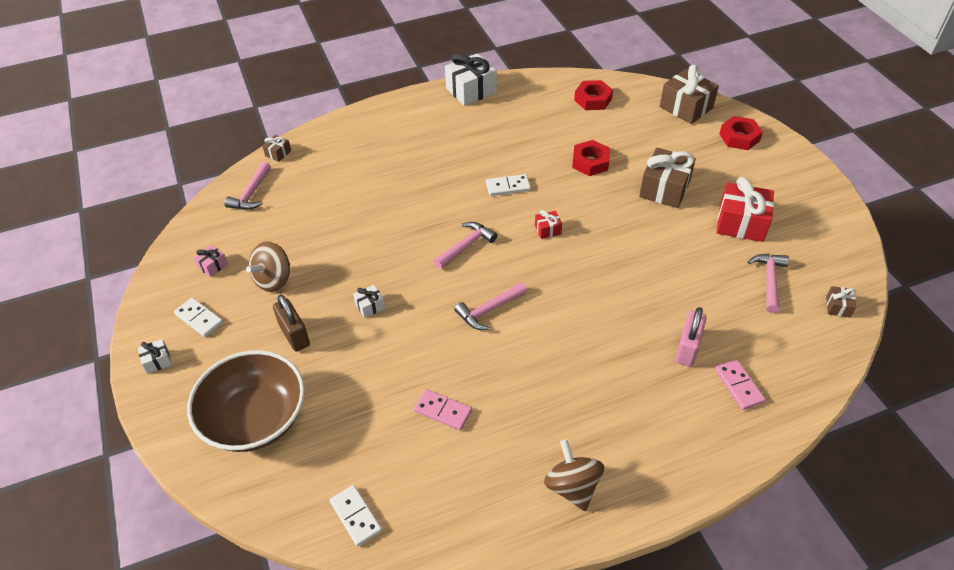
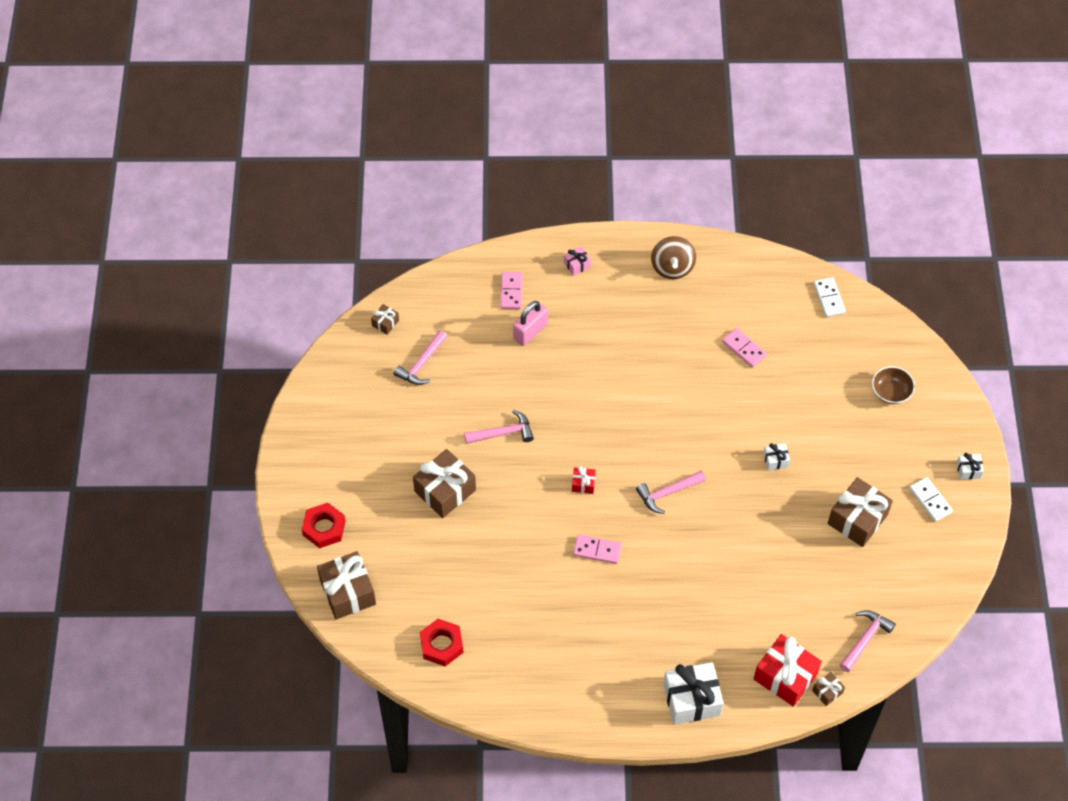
camera: 160 degrees left, 10 degrees up
(213, 266) = (913, 556): pink gift -> pink gift (577, 265)
(255, 418) = (891, 392): brown bowl -> brown bowl, size x0.47
(273, 280) = (857, 519): brown spinning top -> brown gift
(294, 335) = (848, 454): brown padlock -> none
(471, 90) = (574, 716): white gift -> white gift (691, 699)
(489, 310) = (674, 420): pink hammer -> pink hammer (503, 433)
(508, 187) = (597, 550): white domino -> pink domino
(590, 162) = (497, 552): red nut -> none
(741, 223) = (402, 427): red gift -> red gift (785, 676)

